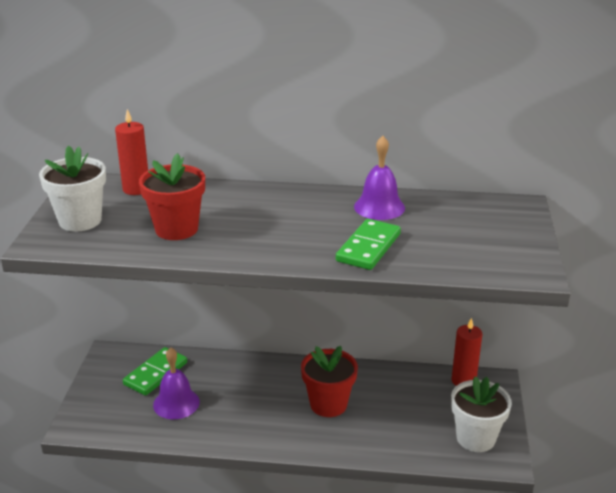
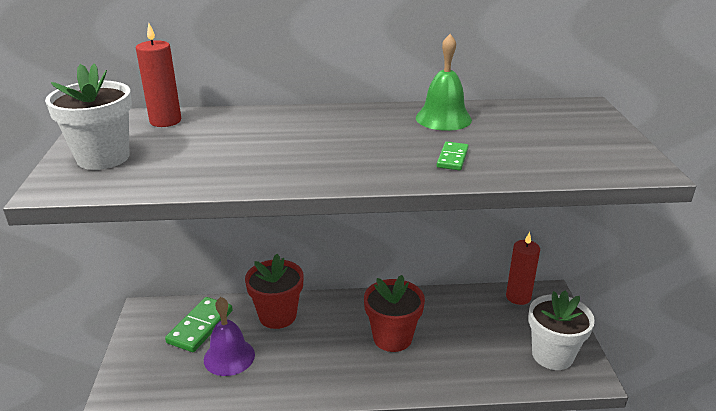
camera: 10 degrees left, 0 degrees up
(176, 229) = (224, 157): red flower pot -> red flower pot (277, 316)
(368, 247) = (452, 158): green domino -> green domino, size x0.55
(379, 207) = (443, 118): purple bell -> green bell

